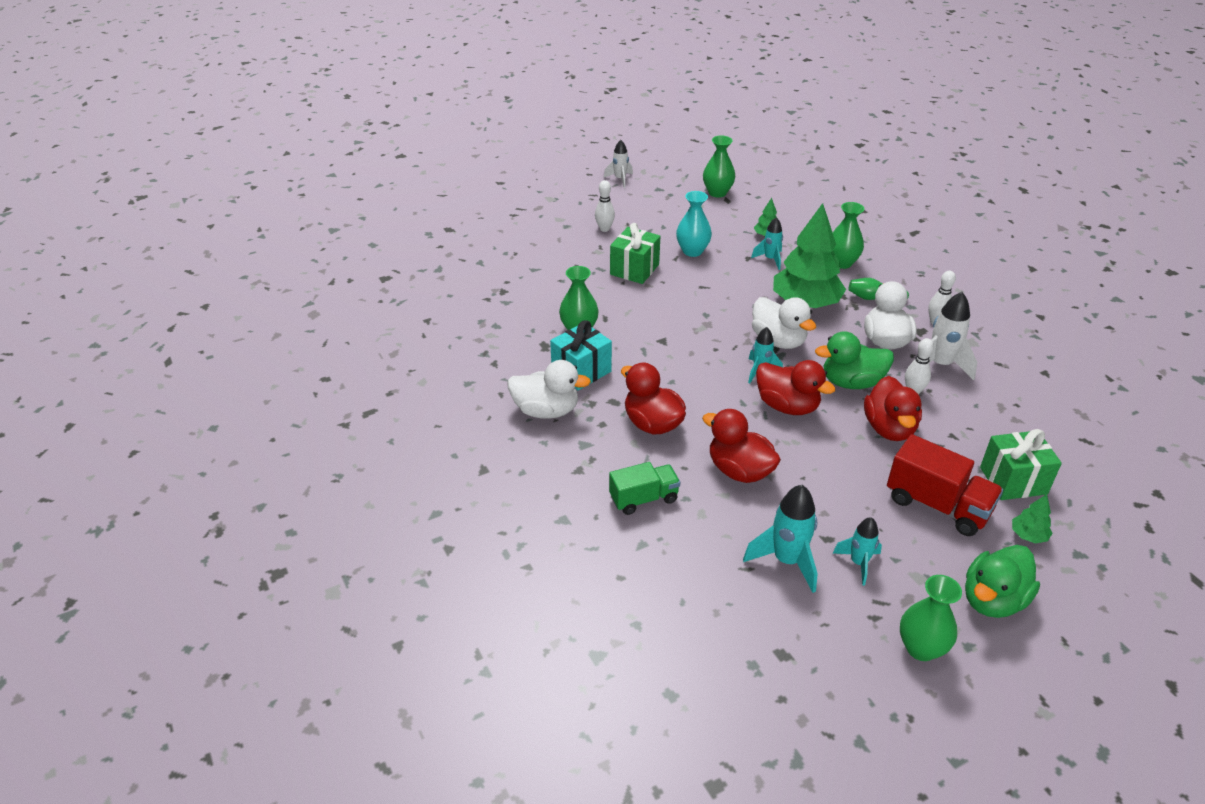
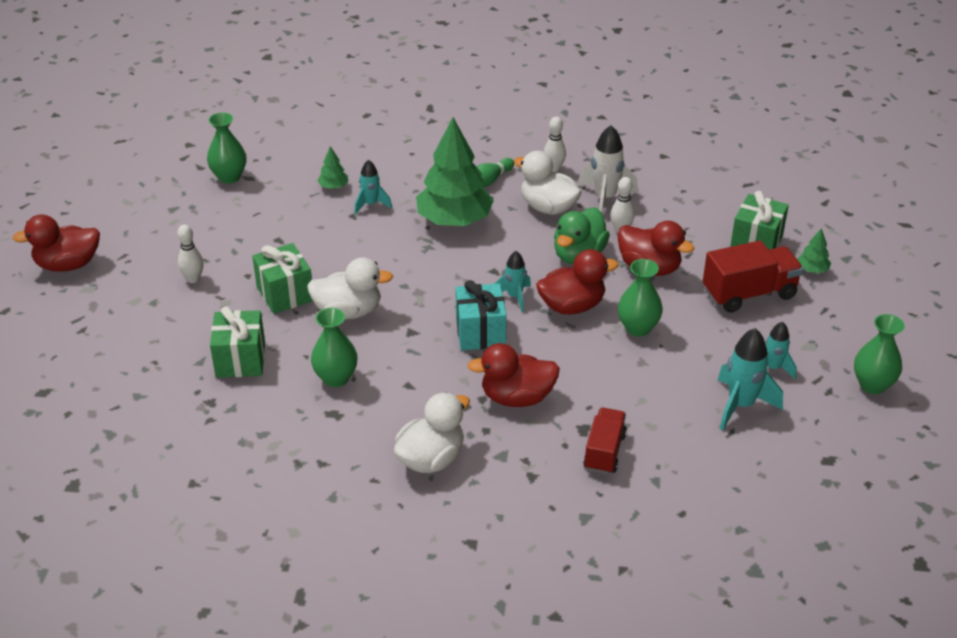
camera: 55 degrees left, 0 degrees up
(553, 283) = (240, 360): none -> green gift
(581, 371) = (398, 407): turquoise gift -> turquoise gift (480, 332)
(620, 179) = (120, 224): white rocket -> none
(644, 499) = (604, 452): green truck -> red truck
(692, 251) = (302, 242): turquoise vase -> none
(739, 470) = (622, 376): red duck -> red duck (68, 265)
(778, 341) = (486, 264): white duck -> white duck (348, 311)
(842, 263) = (424, 169): green vase -> green vase (638, 328)
(993, 600) = (856, 324): green duck -> none

